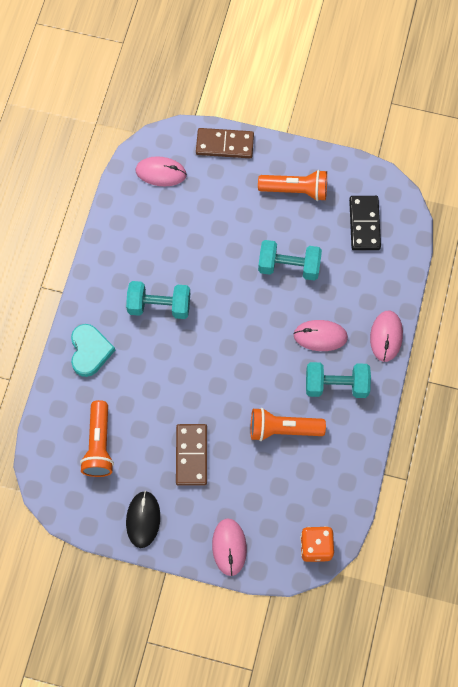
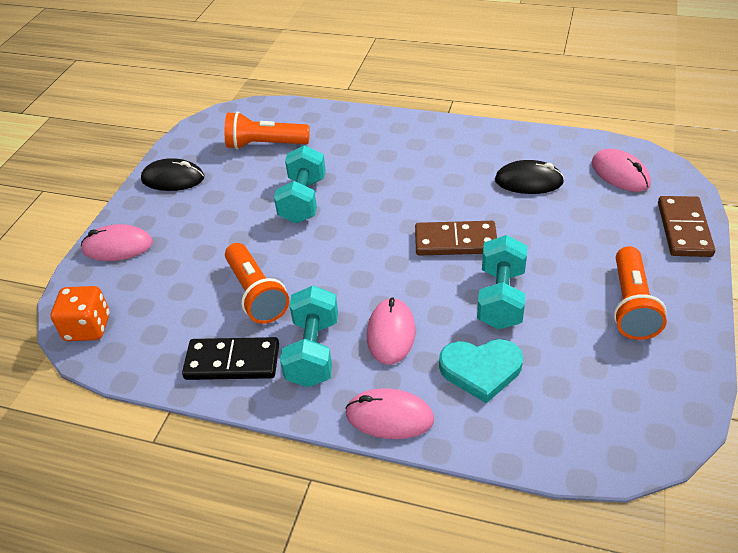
camera: 95 degrees right, 25 degrees down
(90, 351) = (375, 133): turquoise heart -> turquoise heart (481, 370)
(159, 306) = (432, 180): turquoise dumbbell -> turquoise dumbbell (303, 200)
(161, 172) = (620, 174): pink mouse -> pink mouse turned 45 degrees counterclockwise
(165, 236) = (528, 181): none -> black mouse
(191, 455) = (238, 212): brown domino -> brown domino (455, 241)
(283, 429) = (256, 294): orange flashlight -> orange flashlight turned 150 degrees clockwise
(364, 224) = (591, 391): black domino -> black domino (232, 362)

